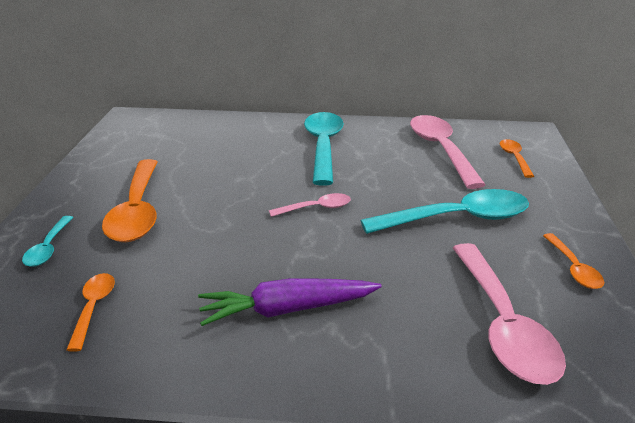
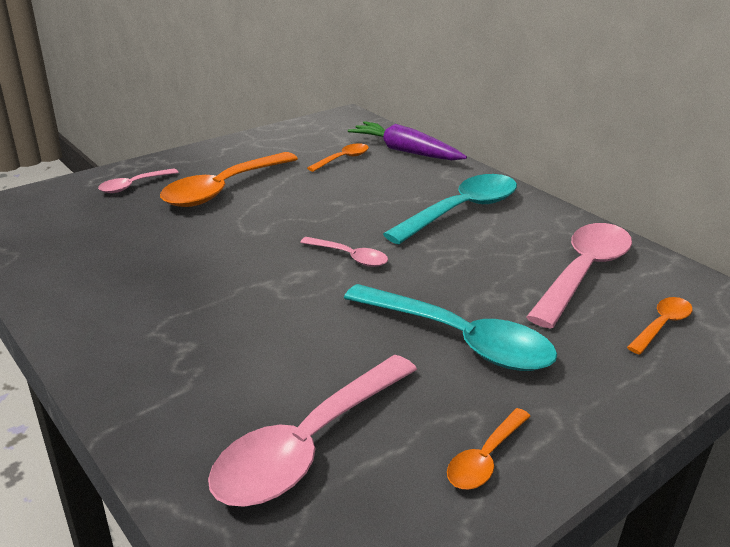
camera: 45 degrees right, 0 degrees up
(48, 248) = (133, 185): turquoise spoon -> pink spoon
(93, 308) = (88, 237): orange spoon -> orange spoon (343, 159)
(286, 310) = (182, 314): purple carrot -> purple carrot (405, 151)

